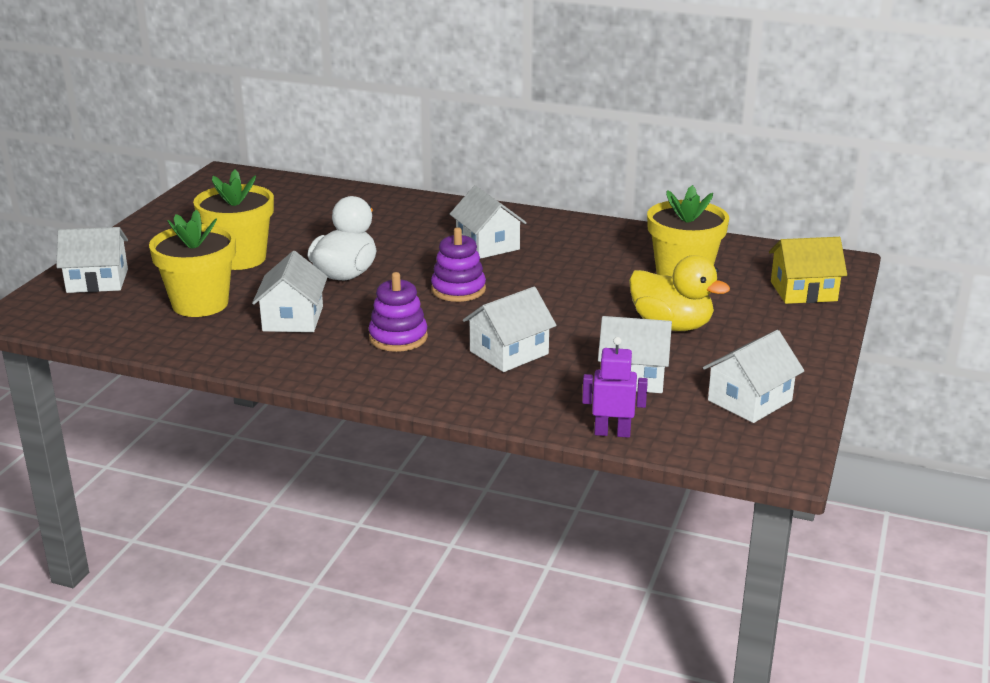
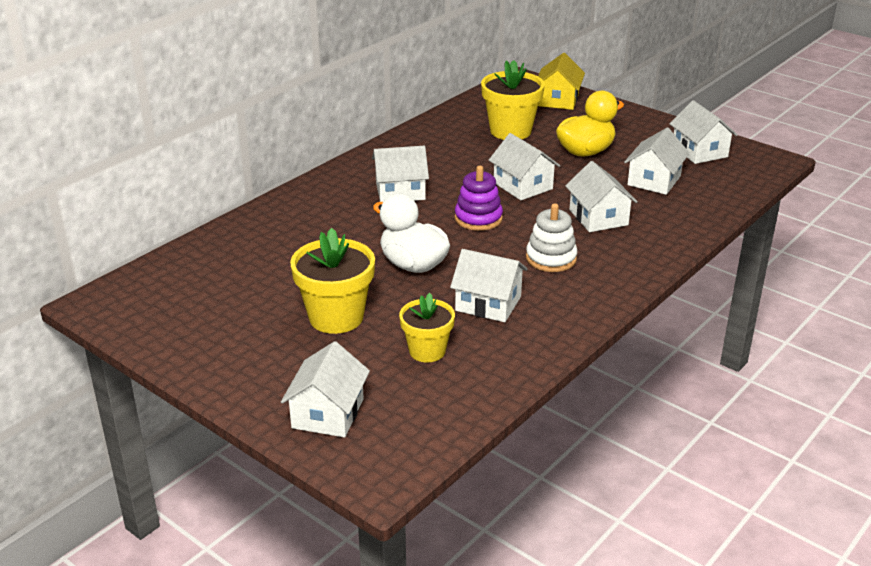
camera: 70 degrees left, 5 degrees up
(200, 304) = (427, 351): yellow flower pot -> yellow flower pot, size x0.64
(398, 337) = (551, 258): purple stacking toy -> white stacking toy
(551, 301) = (523, 186): none -> white house
(612, 433) = (727, 203): purple robot -> none

